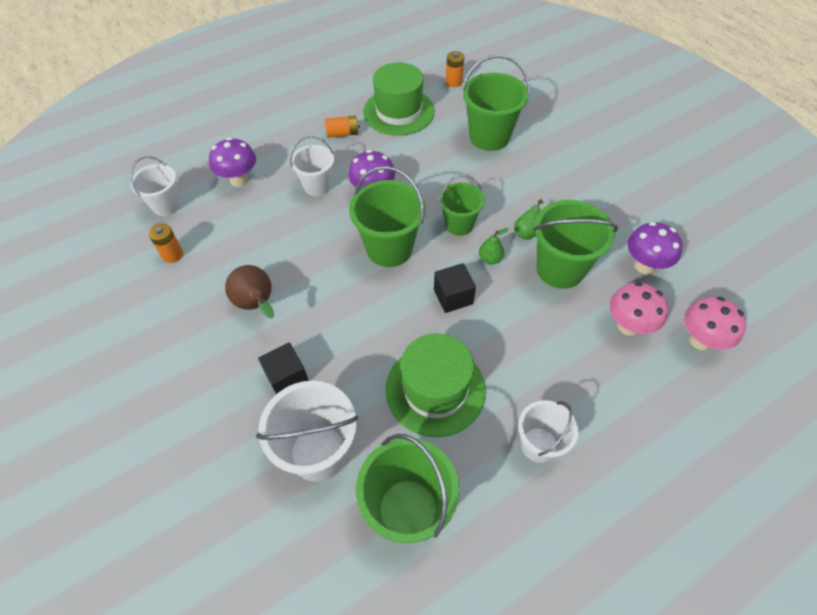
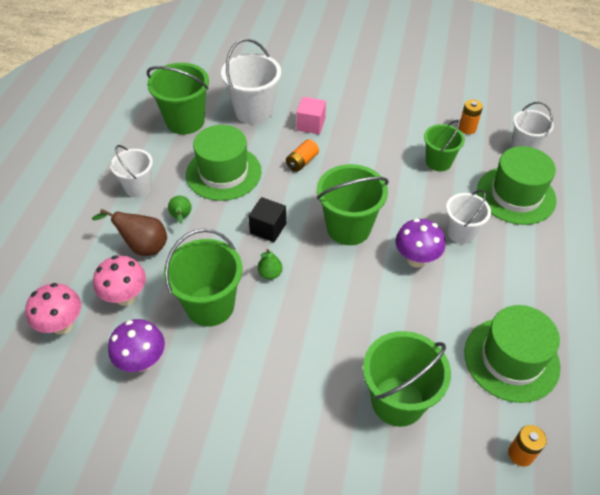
camera: 135 degrees right, 5 degrees down
(239, 180) = (516, 195): purple mushroom -> green hat
(257, 304) = (378, 141): brown pear -> brown pear (143, 247)
(287, 378) = (311, 124): black cube -> pink cube
(342, 133) = (516, 292): orange battery -> orange battery (302, 162)
(459, 224) = (322, 284): green bucket -> green bucket (438, 162)
(526, 232) = (264, 318): green pear -> green pear (181, 217)

